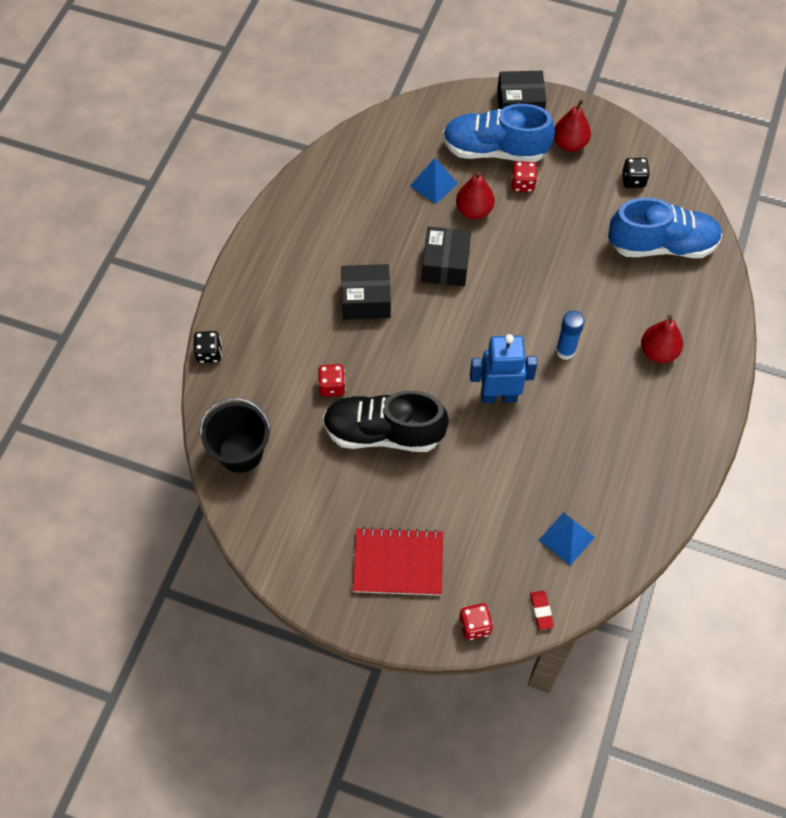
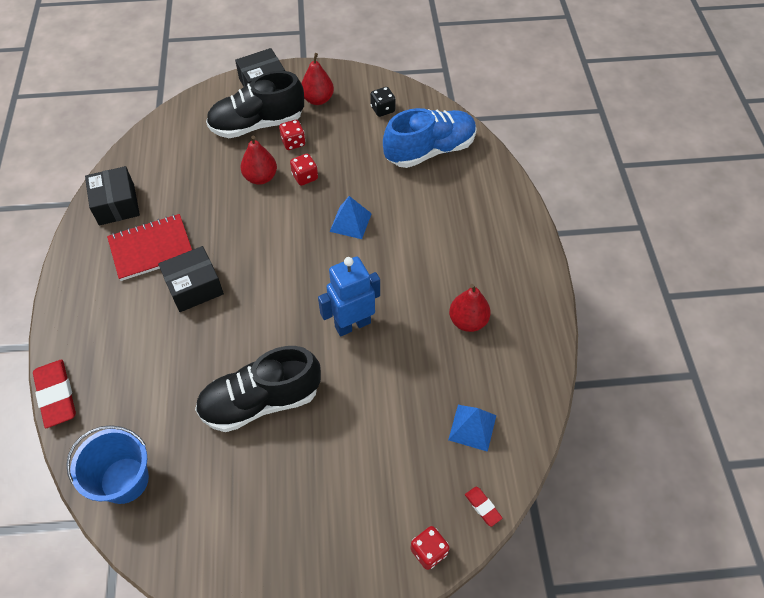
camera: 25 degrees left, 5 degrees down
(209, 353) = (56, 395): black dice -> red eraser
(241, 452) = (124, 480): black bucket -> blue bucket
(332, 386) = (193, 378): red dice -> red dice (305, 177)
(398, 563) = (328, 522): red notebook -> red notebook (151, 248)
(433, 184) = (215, 168): blue pyramid -> blue pyramid (350, 222)
(445, 265) = (255, 230): black box -> black box (116, 204)
(495, 150) = (257, 124): blue shoe -> black shoe
(565, 351) = (392, 263): blue glue stick -> none
(658, 352) = (469, 234): red pear -> red pear (468, 321)

